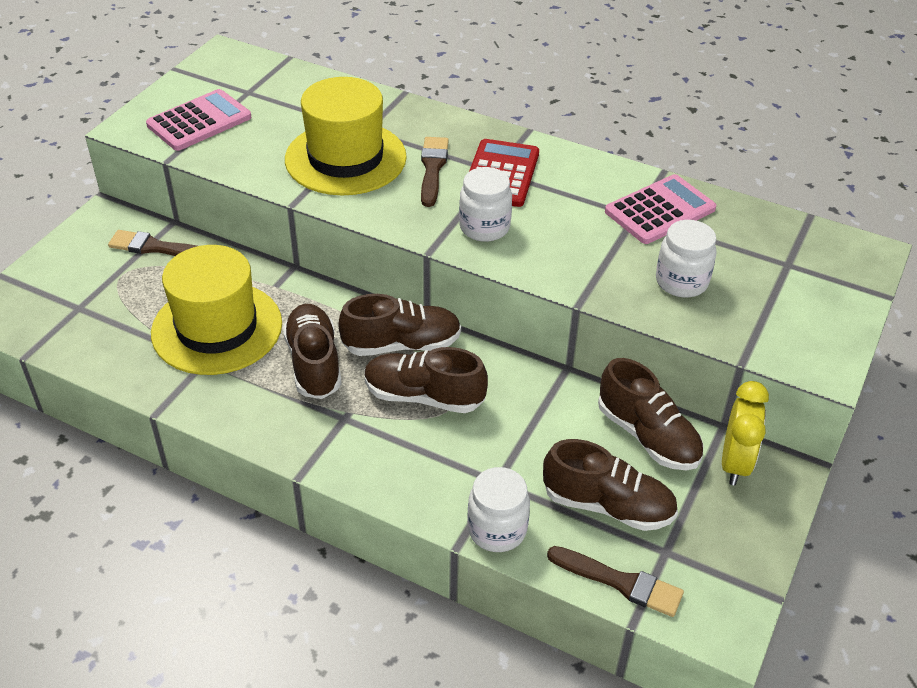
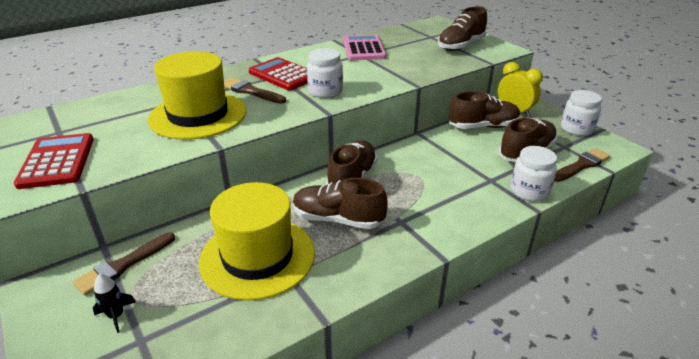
camera: 60 degrees left, 10 degrees down
(97, 278) = (116, 316): none -> black rocket
(199, 121) = (57, 161): pink calculator -> red calculator
(424, 396) = (404, 184): brown shoe -> brown shoe (461, 46)
(681, 282) = (422, 59): white jar -> white jar (576, 129)

